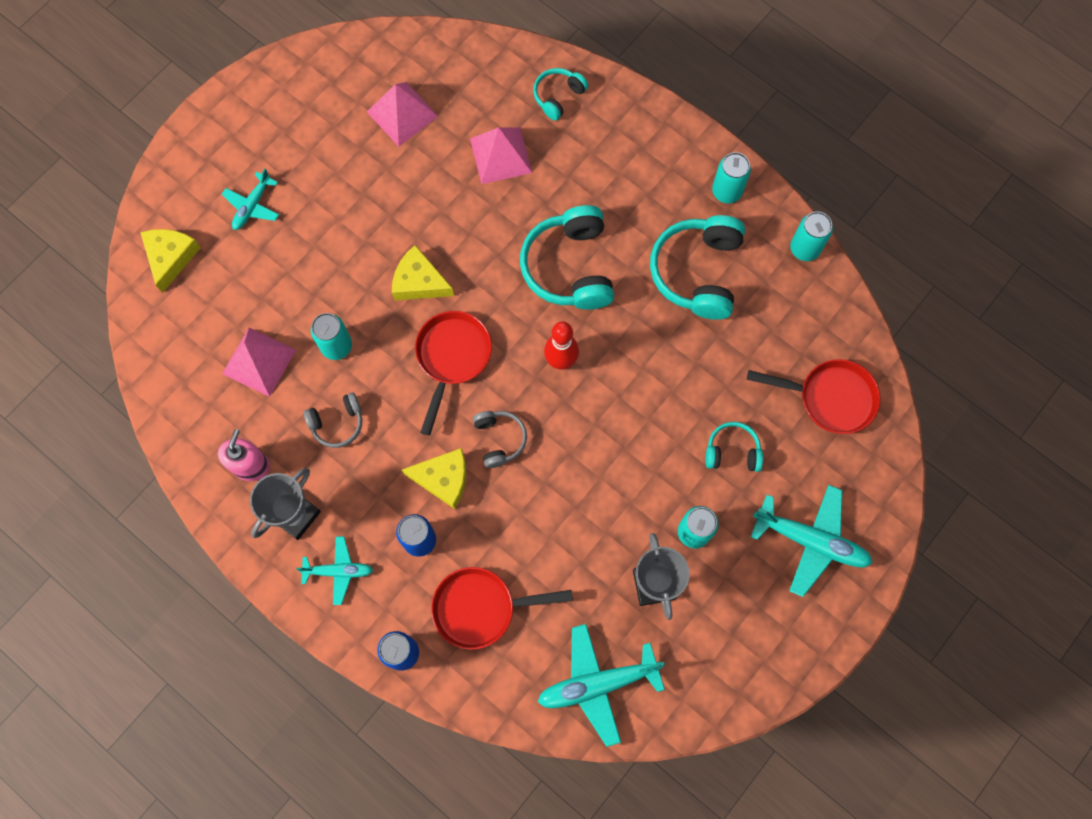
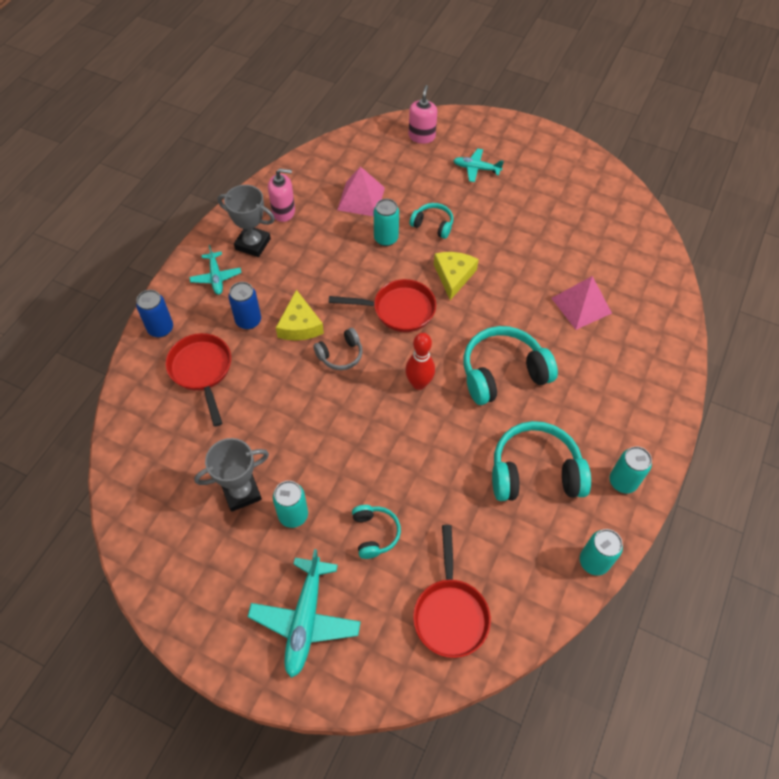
camera: 75 degrees right, 15 degrees down
(171, 257) = (421, 136): yellow cheese -> pink soap dispenser
(337, 423) = (327, 252): grey headphones -> none
(402, 114) = (587, 236): pink pyramid -> none
(558, 96) = (652, 334): turquoise headphones -> turquoise headphones (433, 225)
(597, 684) = (151, 465): turquoise plane -> none

